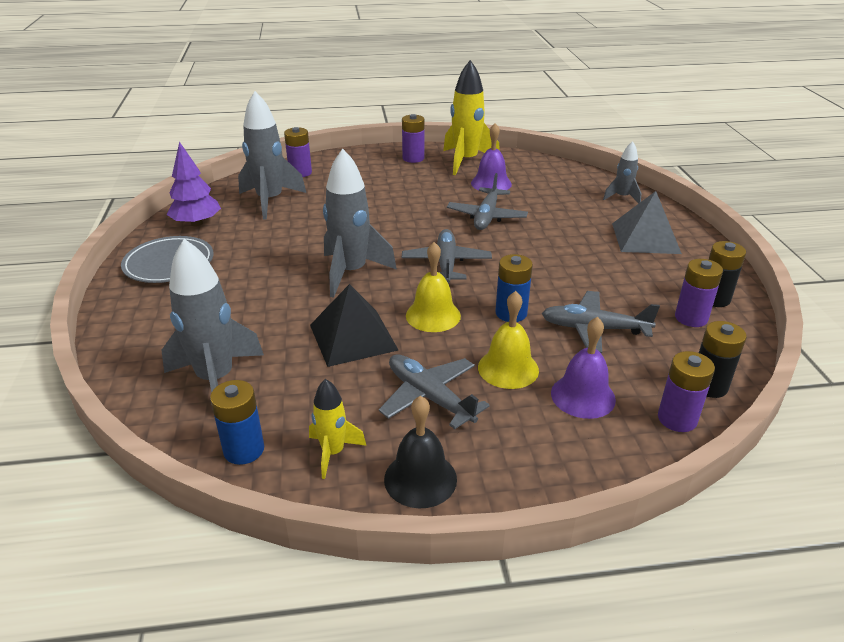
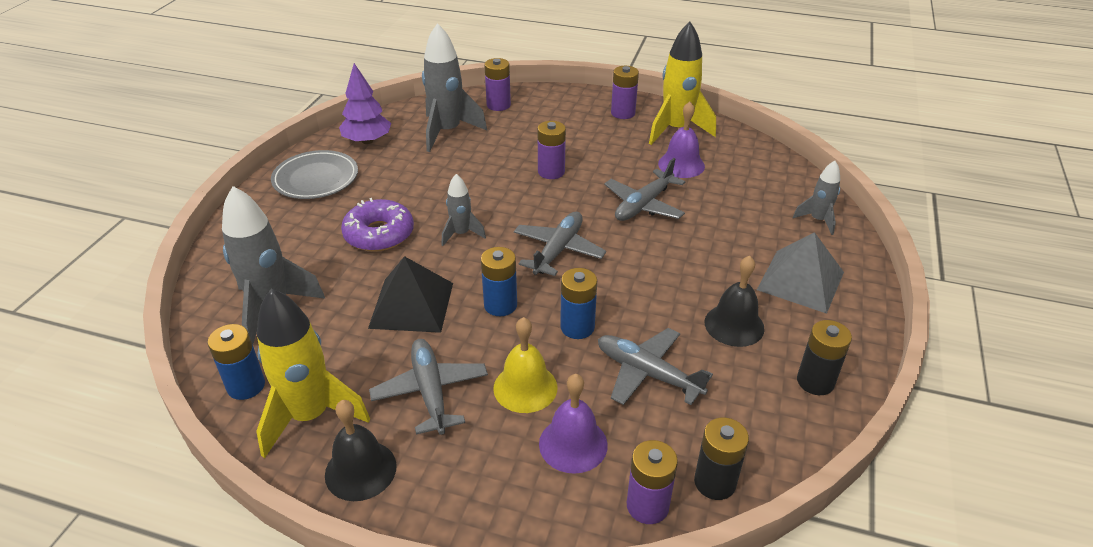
camera: 25 degrees right, 5 degrees up
(273, 291) = (379, 234): none -> purple donut
(333, 453) = (310, 416): yellow rocket -> yellow rocket, size x1.86
(351, 273) = (461, 234): grey rocket -> grey rocket, size x0.54
(433, 315) = (500, 305): yellow bell -> blue battery
(626, 278) = (734, 325): none -> black bell
(691, 318) = (766, 396): purple battery -> purple battery (551, 172)

